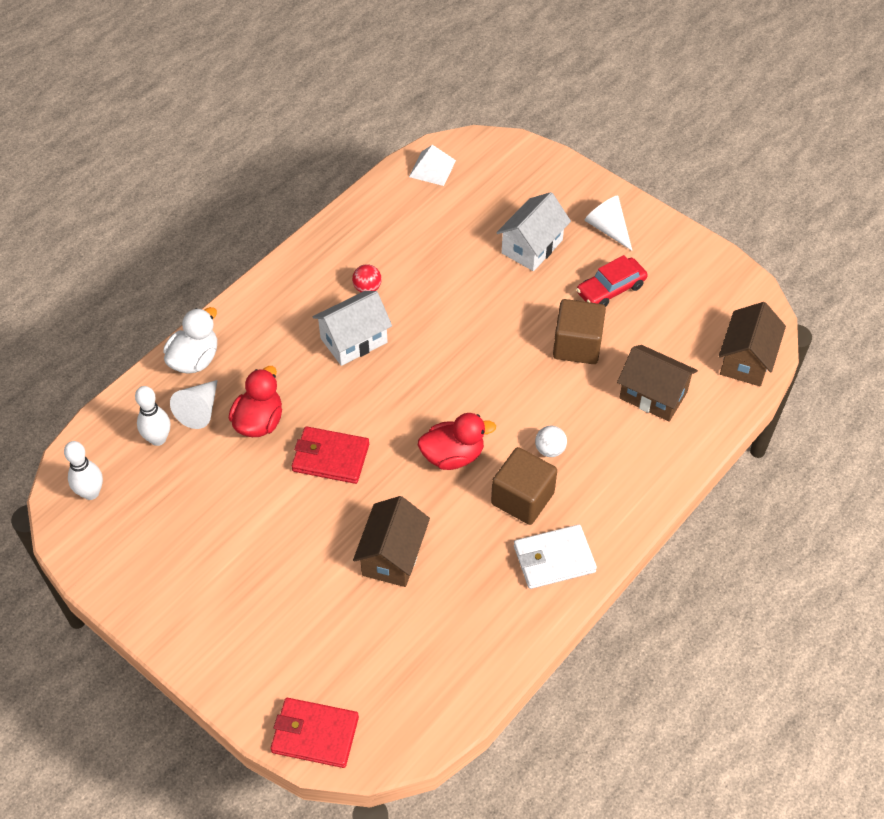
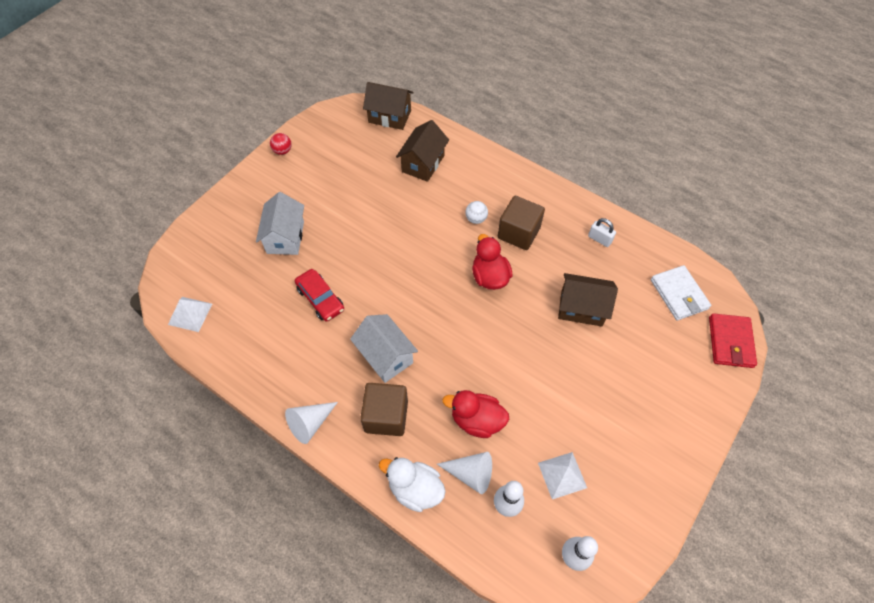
camera: 95 degrees left, 5 degrees up
(178, 497) = (562, 475): none -> white pyramid
(331, 457) = (504, 360): red wallet -> none
(367, 288) = (328, 352): red ball -> red ball (282, 151)
(504, 600) = (599, 239): none -> white padlock
(532, 247) = (285, 237): white house -> white house turned 60 degrees clockwise
(554, 559) = (562, 214): white wallet -> white wallet (679, 294)
(577, 345) = (382, 206): brown cube -> brown cube (386, 416)
(608, 228) = (269, 190): white cone -> white cone (310, 424)
(611, 289) = (329, 187): red car -> red car (320, 299)

